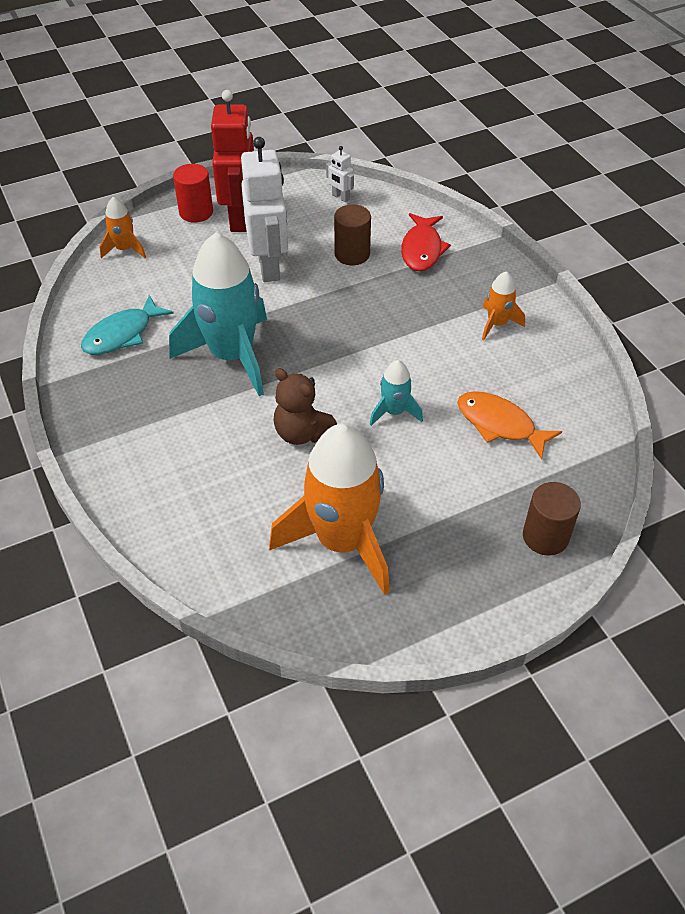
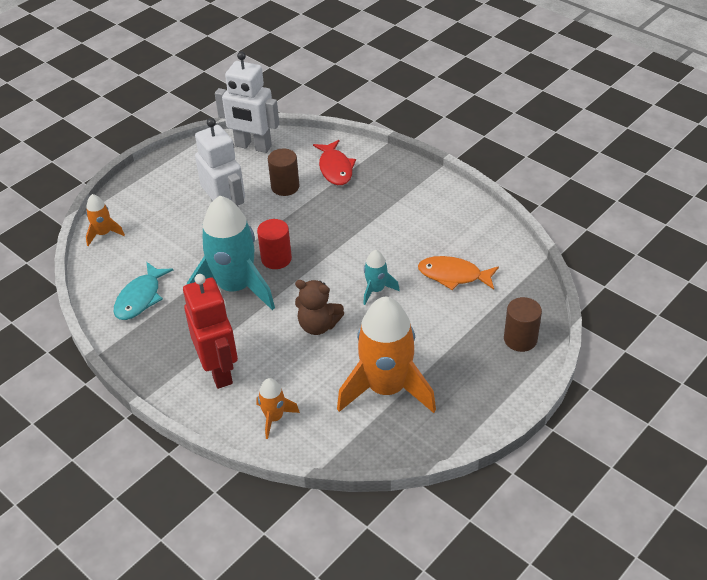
camera: 20 degrees left, 5 degrees down
(196, 212) = (145, 189): red cylinder -> red cylinder (276, 259)
(240, 218) = (183, 184): red robot -> red robot (219, 370)
(340, 197) = (253, 146): white robot -> white robot, size x2.32
(497, 324) = (416, 207): orange rocket -> orange rocket (274, 418)

